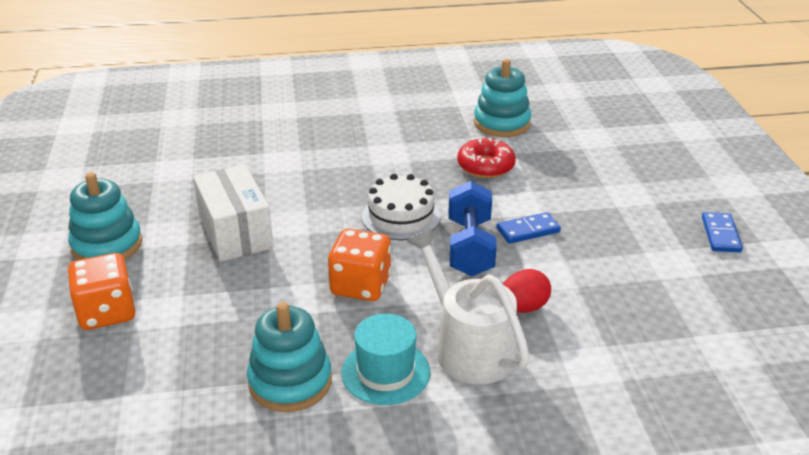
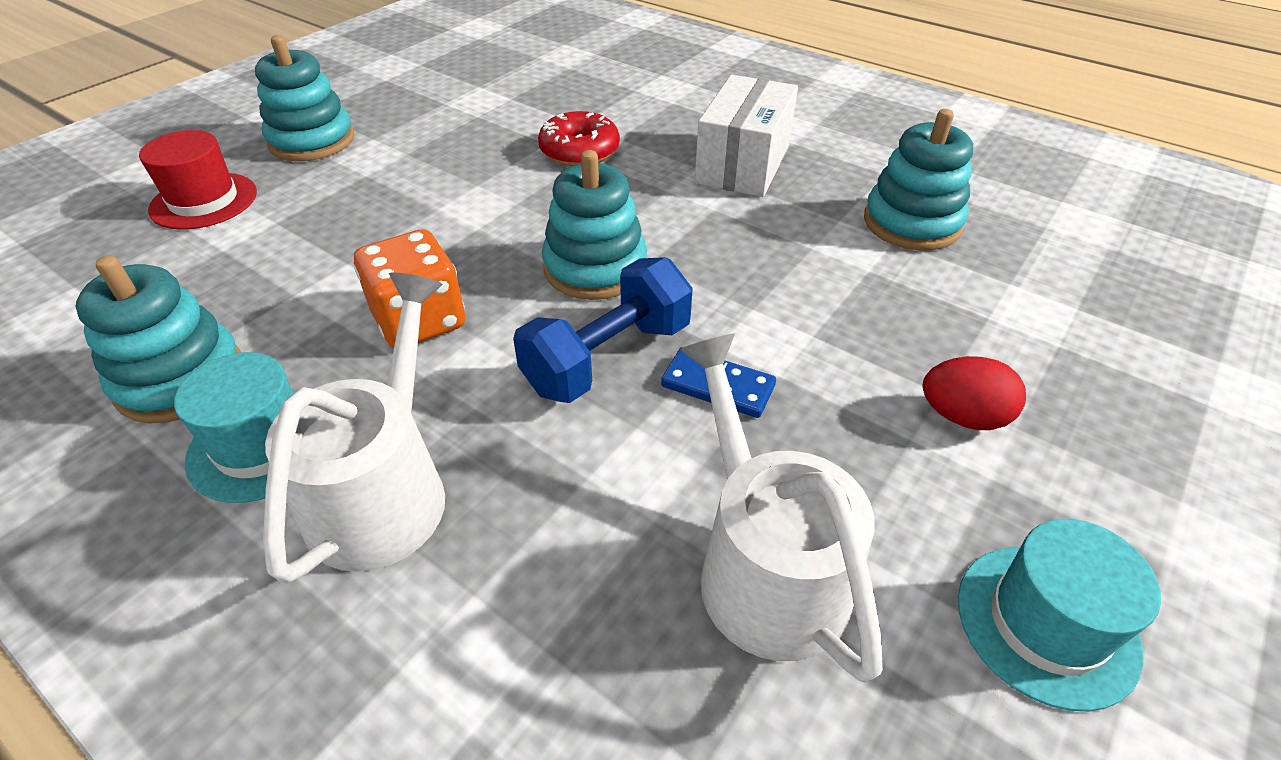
camera: 45 degrees right, 10 degrees up
(107, 312) = (204, 201): orange dice -> red hat
(235, 232) = (418, 188): white box -> white box (743, 164)
(401, 216) = (595, 268): white cake -> turquoise stacking toy
(485, 166) = (799, 266): red donut -> red donut (579, 151)
(523, 307) = (534, 490): red egg -> red egg (962, 416)
(630, 274) = (763, 565): none -> white watering can
(720, 234) = (1046, 623): blue domino -> turquoise hat

